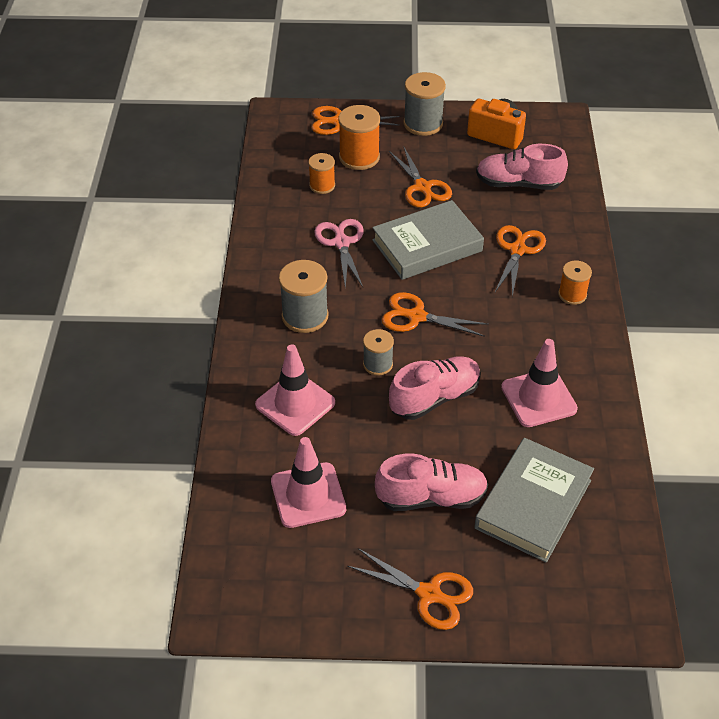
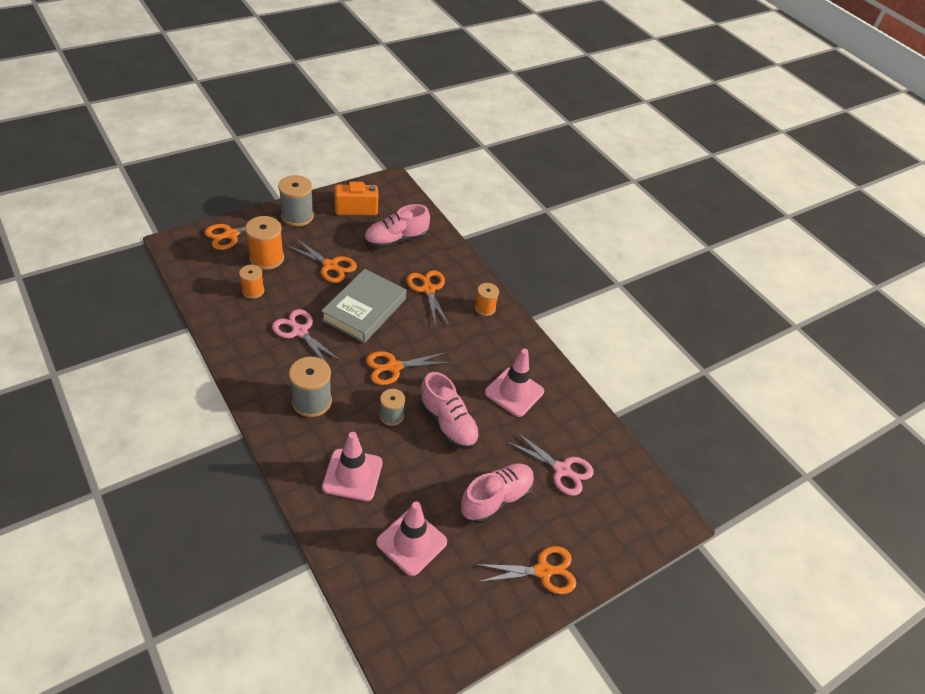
camera: 40 degrees left, 0 degrees up
(434, 398) = (448, 423): pink shoe -> pink shoe turned 120 degrees clockwise
(533, 504) = (562, 470): grey book -> pink scissors

